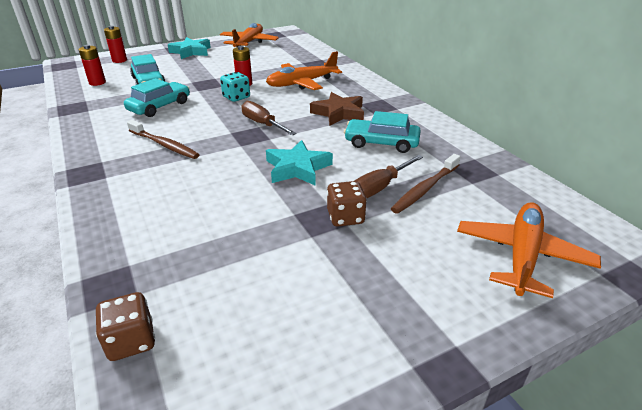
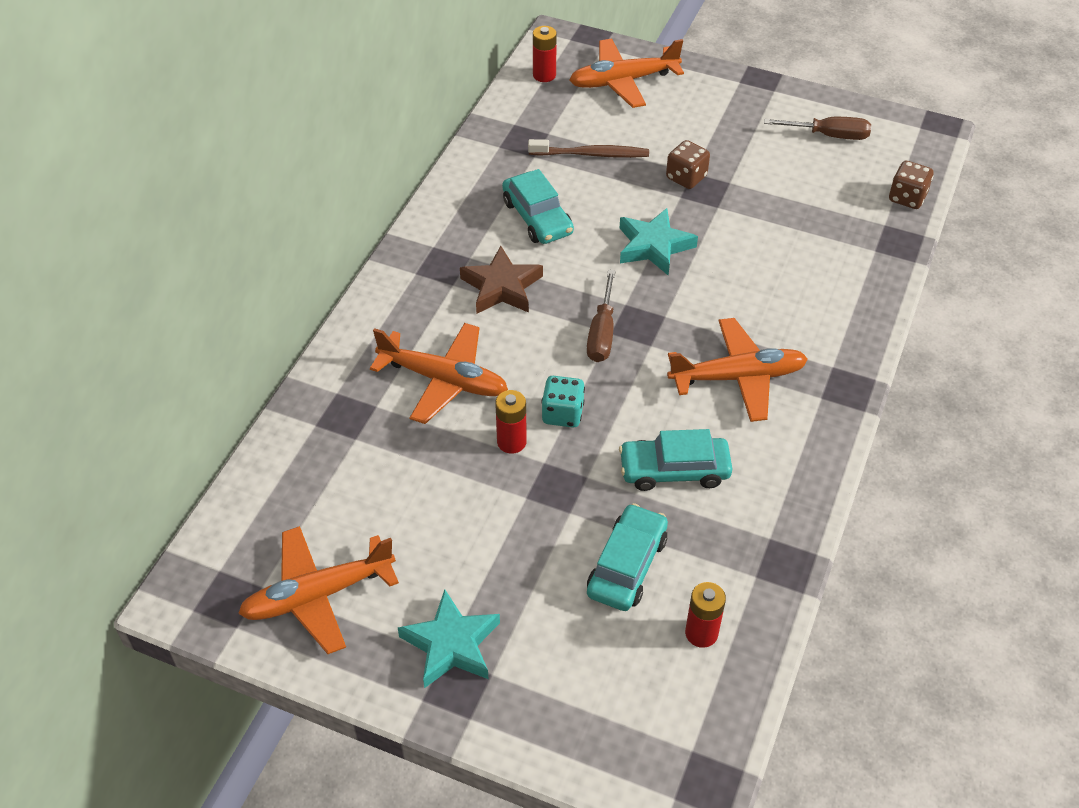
camera: 130 degrees left, 15 degrees up
(119, 60) = (600, 716): red battery -> red battery (544, 75)
(164, 145) = (738, 377): brown toothbrush -> orange plane
(379, 187) = (621, 180): brown screwdriver -> brown screwdriver (829, 135)

